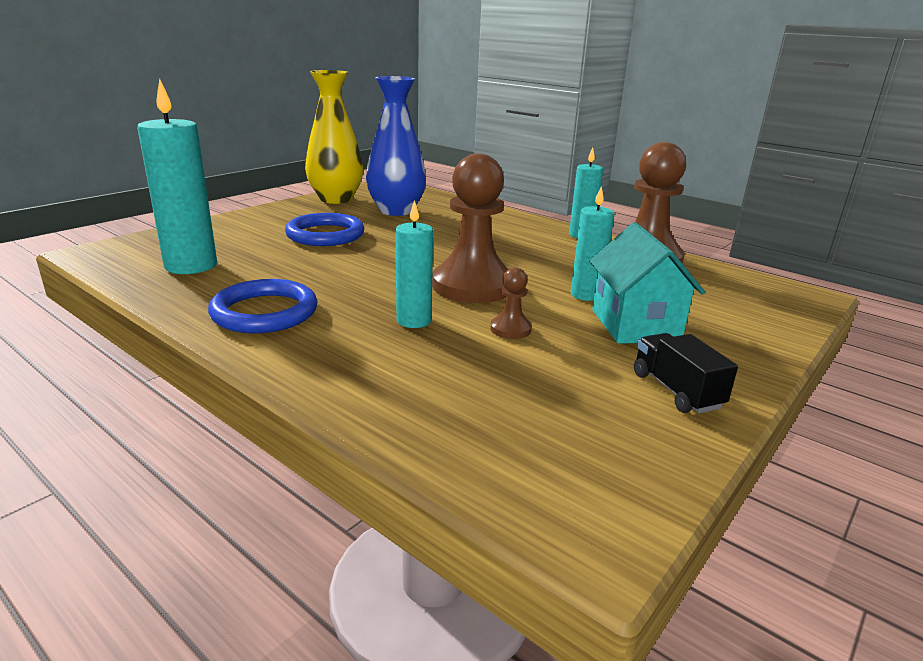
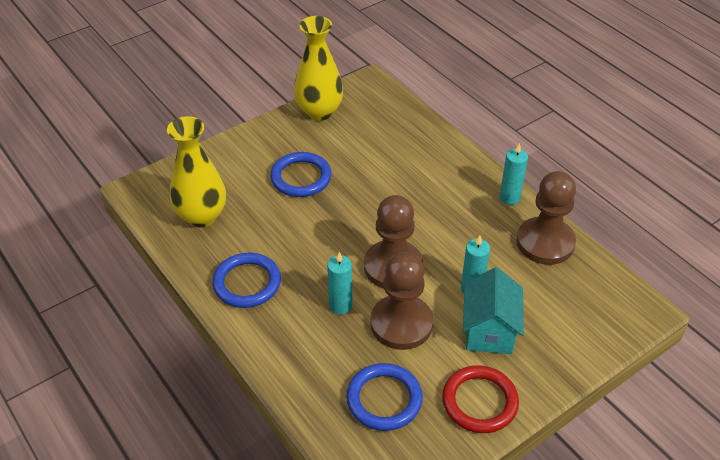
camera: 15 degrees right, 20 degrees up
(191, 265) = (202, 216): turquoise candle -> yellow vase
(396, 211) = (366, 139): blue vase -> none
(510, 329) = (401, 324): brown pawn -> brown pawn, size x2.29
(527, 404) = (384, 399): none -> blue ring
(676, 390) = (479, 402): black truck -> red ring

